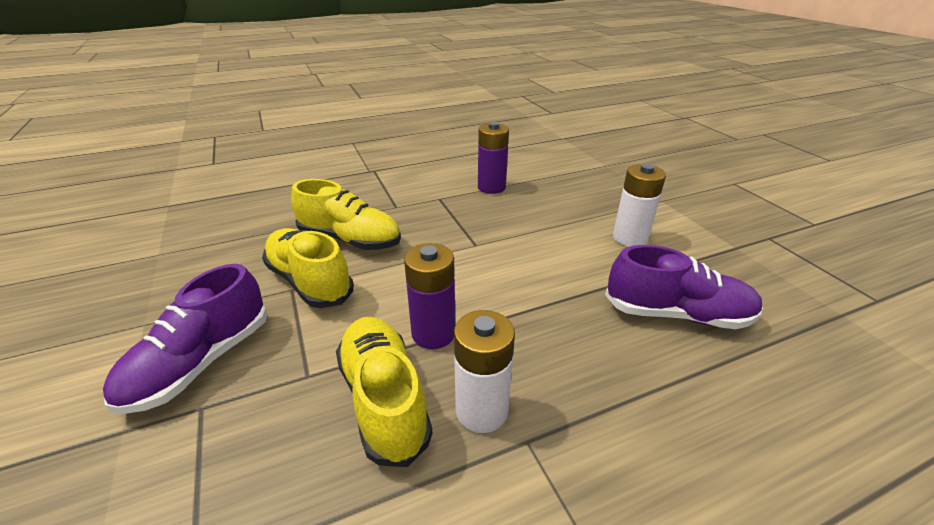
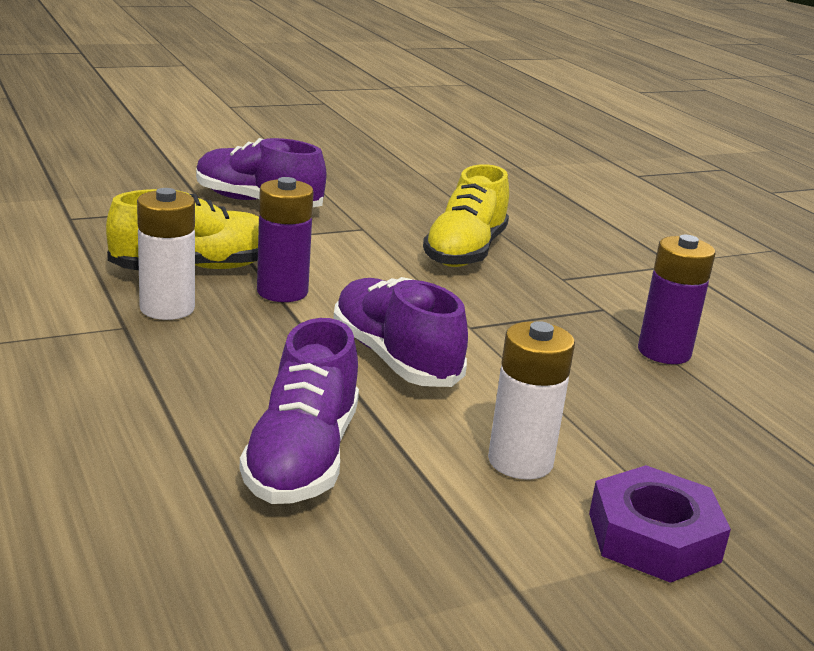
camera: 85 degrees right, 10 degrees down
(310, 282) = (375, 235): yellow shoe -> none
(532, 276) = (395, 358): none -> purple shoe
(669, 211) = (653, 537): none -> purple nut

